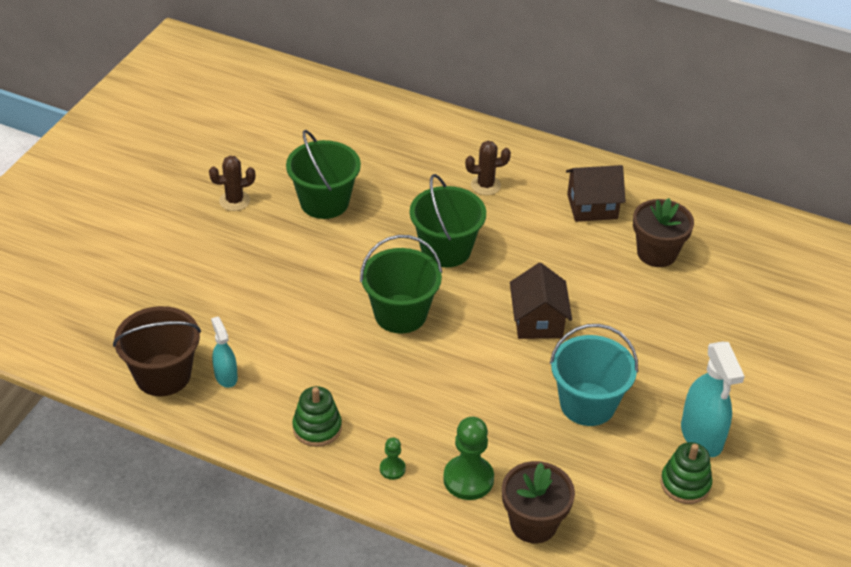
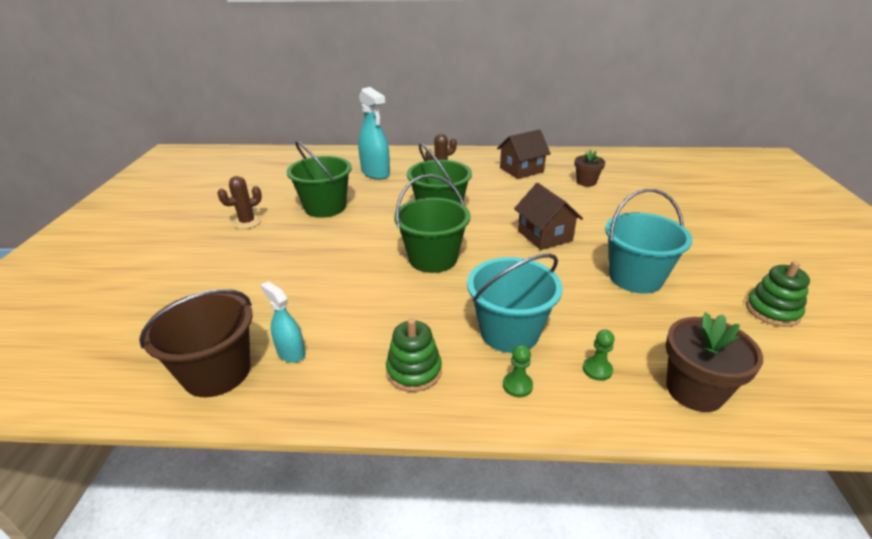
camera: 20 degrees left, 10 degrees down
(419, 420) = (509, 332): none -> turquoise bucket
(468, 479) = (597, 369): green pawn -> green pawn, size x0.51
(656, 253) = (586, 182): brown flower pot -> brown flower pot, size x0.65
(701, 436) = (740, 274): turquoise spray bottle -> turquoise spray bottle (375, 173)

